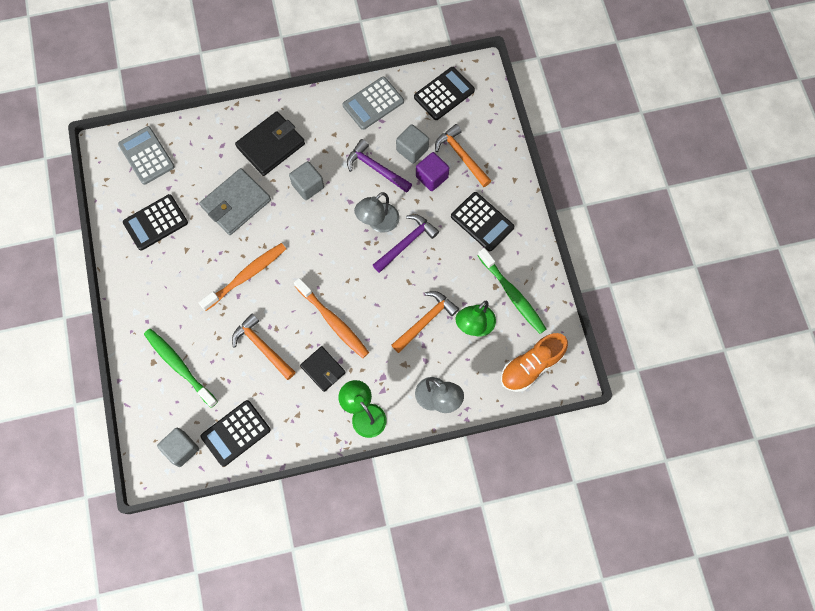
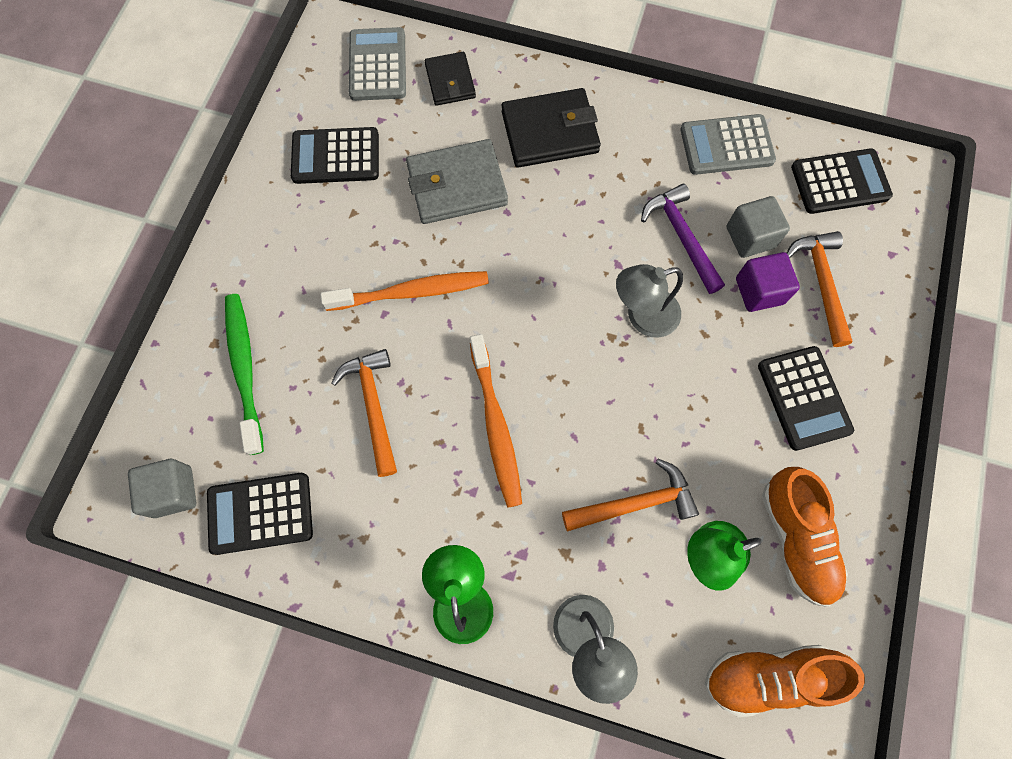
camera: 30 degrees right, 0 degrees up
(308, 186) = (570, 212): grey cube -> none
(323, 369) = (440, 490): black wallet -> black wallet (450, 81)
(406, 243) = (669, 368): purple hammer -> none
(512, 294) = (796, 539): green toothbrush -> orange shoe

